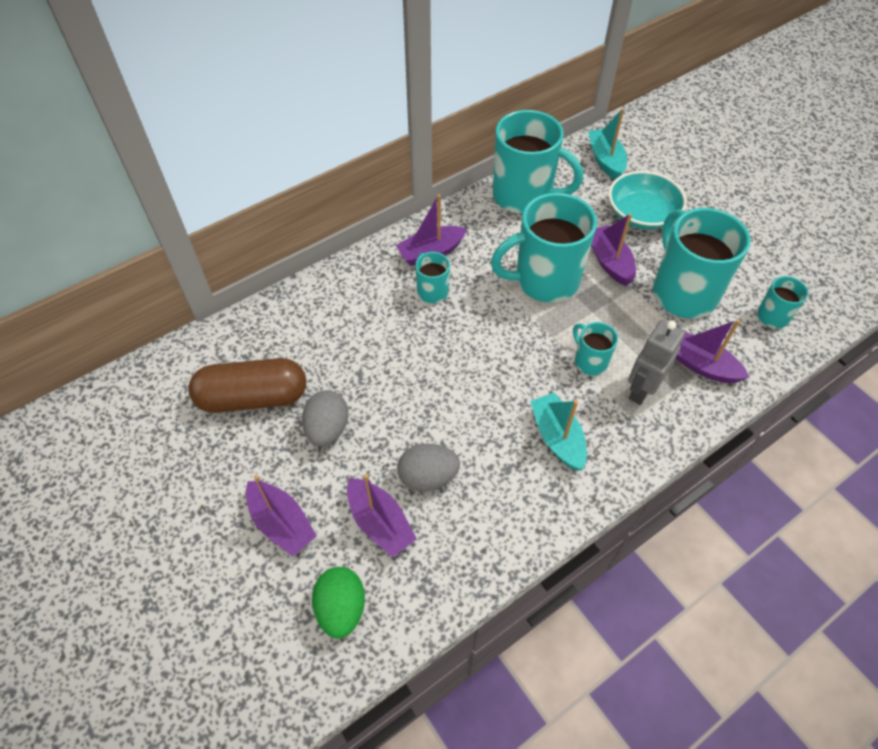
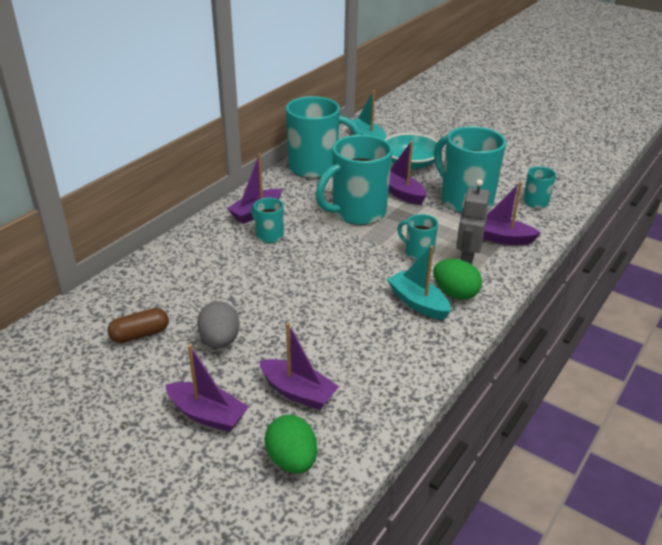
camera: 20 degrees left, 20 degrees down
(253, 398) = (140, 334): brown capsule -> brown capsule, size x0.56
(428, 477) = (324, 352): grey egg -> none
(606, 435) = (455, 293): none -> green egg

